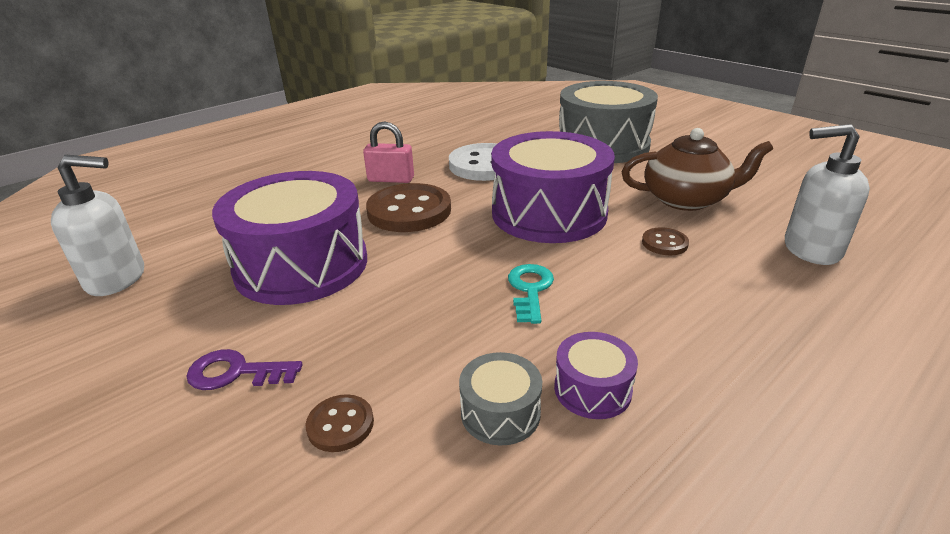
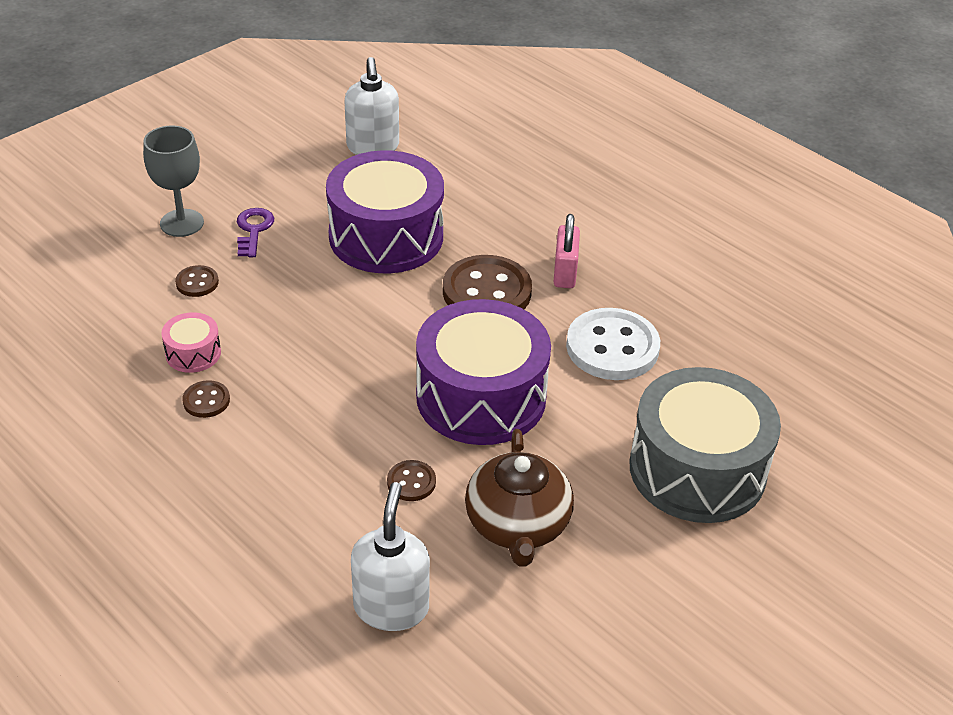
camera: 85 degrees right, 10 degrees up
(171, 462) = (182, 223): none -> grey goblet
(500, 412) = (193, 353): grey drum -> pink drum
(530, 289) = (335, 374): turquoise key -> none
(592, 389) = (206, 401): purple drum -> brown button

